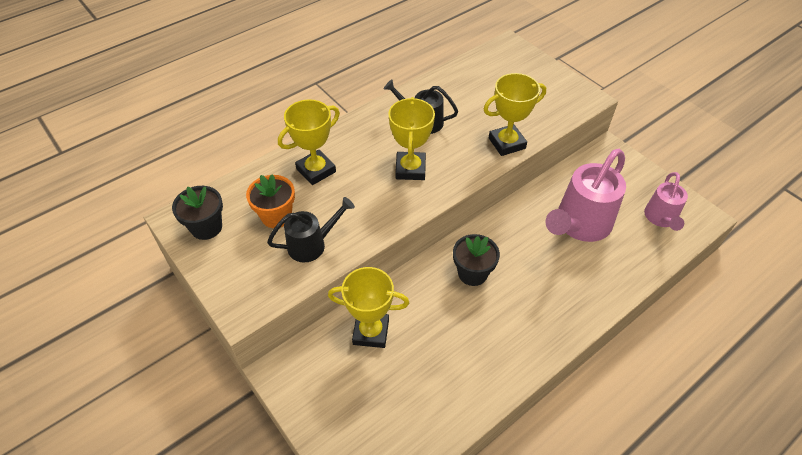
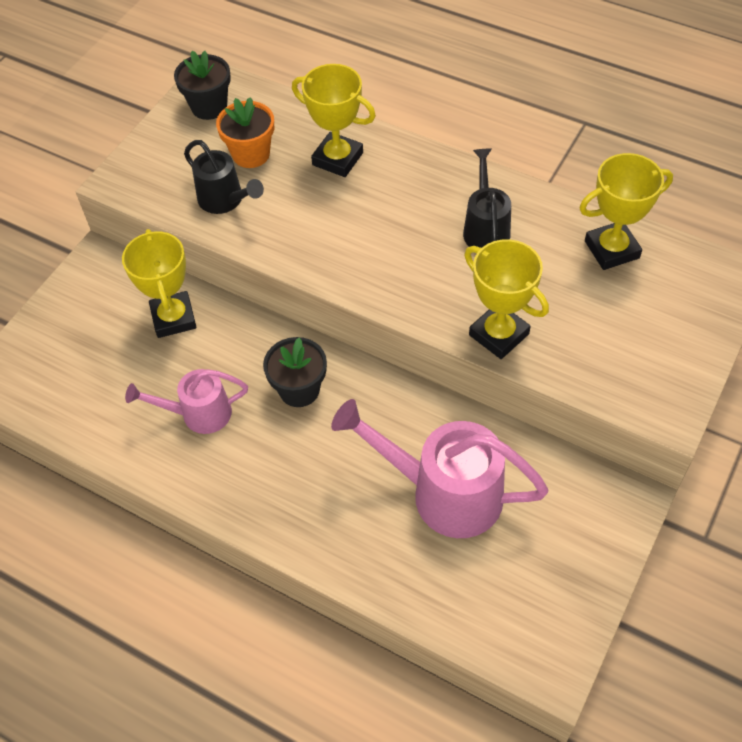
camera: 70 degrees right, 5 degrees up
(410, 169) = (389, 246): yellow trophy -> yellow trophy (611, 249)
(661, 218) = (515, 603): pink watering can -> pink watering can (198, 414)

